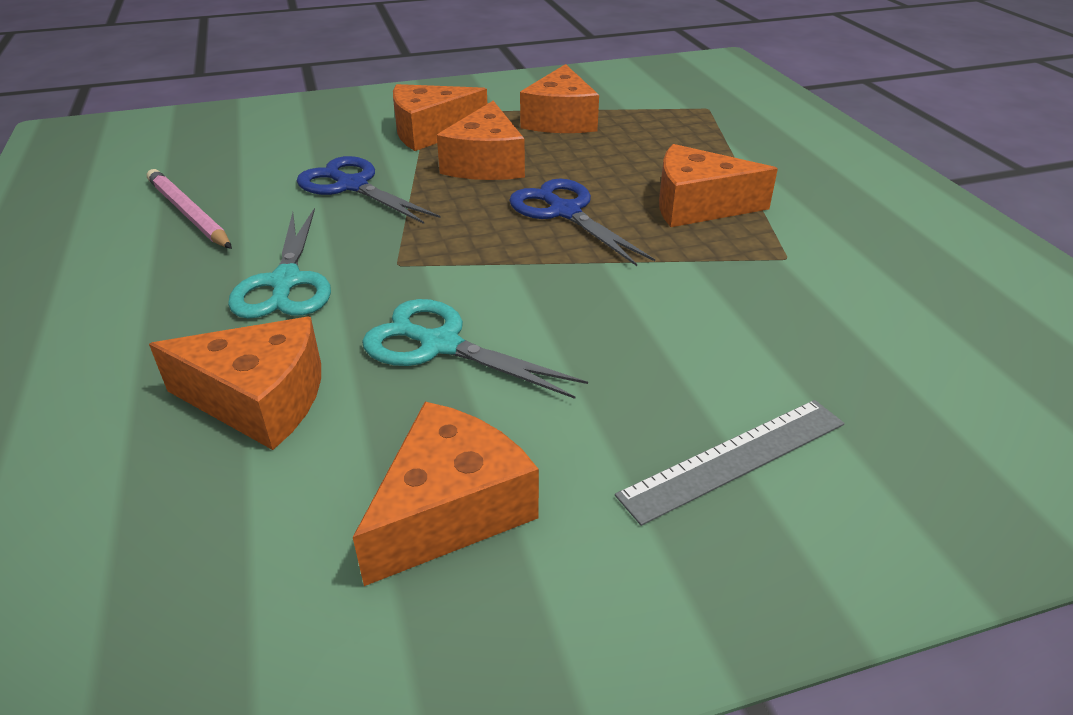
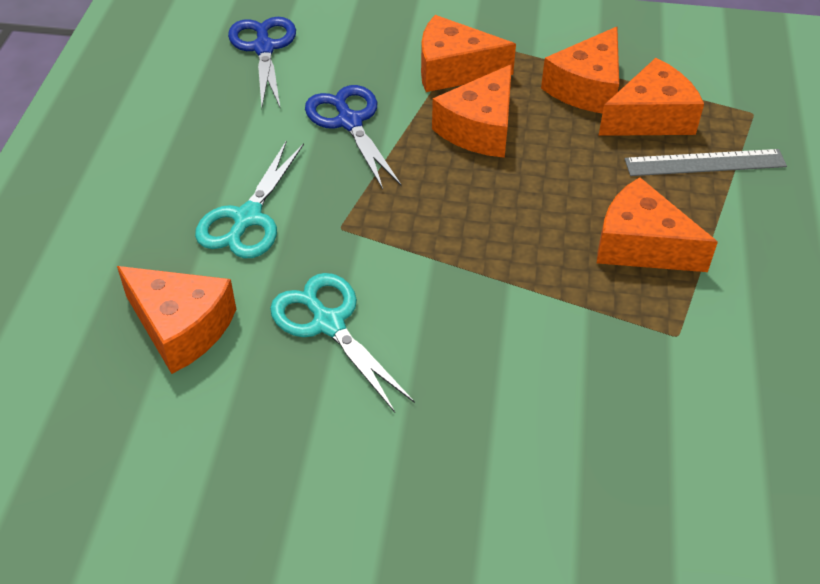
camera: 25 degrees right, 10 degrees up
(188, 213) = (208, 115): pink pencil -> none
(451, 510) = (259, 468): orange cheese -> orange cheese (650, 118)
(565, 212) = (513, 213): blue scissors -> blue scissors (264, 48)
(735, 459) = (479, 511): grey ruler -> grey ruler (705, 163)

